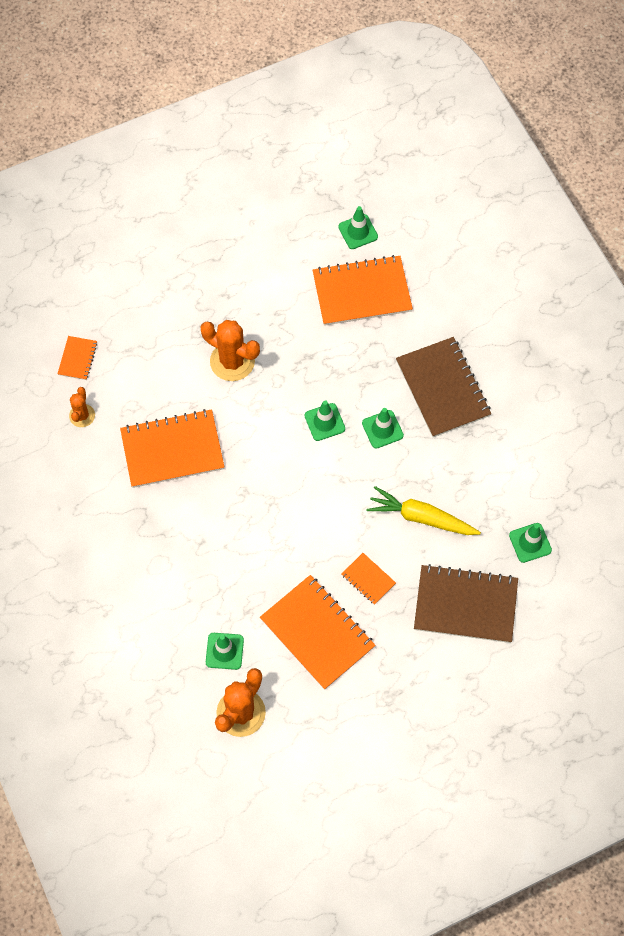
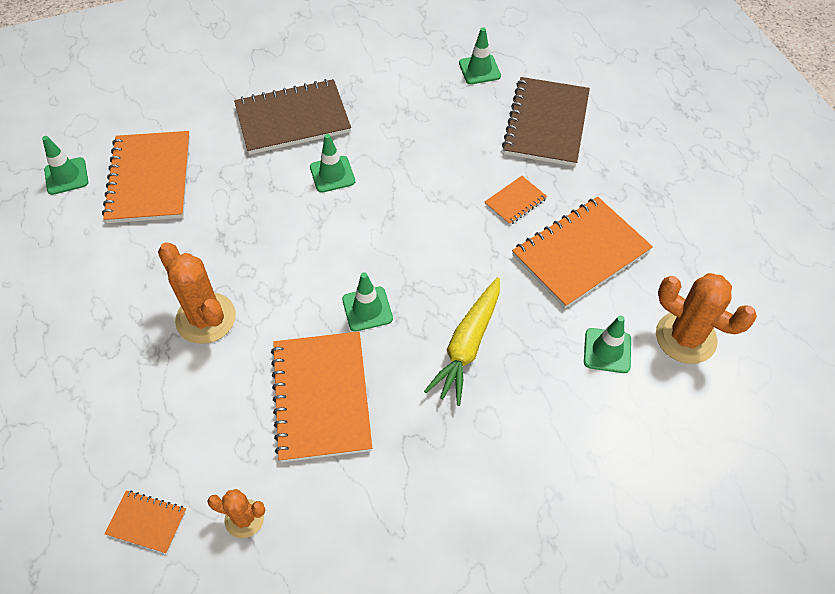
camera: 85 degrees left, 10 degrees down
(232, 361) = (206, 318): orange cactus -> orange cactus turned 75 degrees counterclockwise
(324, 422) = (313, 227): green traffic cone -> green traffic cone (367, 309)
(421, 517) = (444, 150): yellow carrot -> yellow carrot (467, 345)

